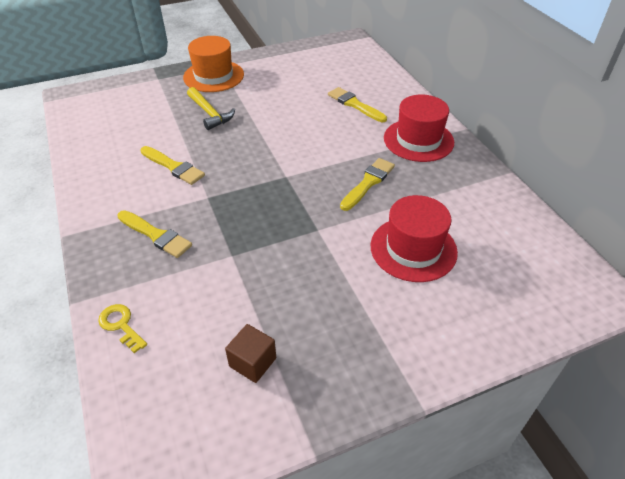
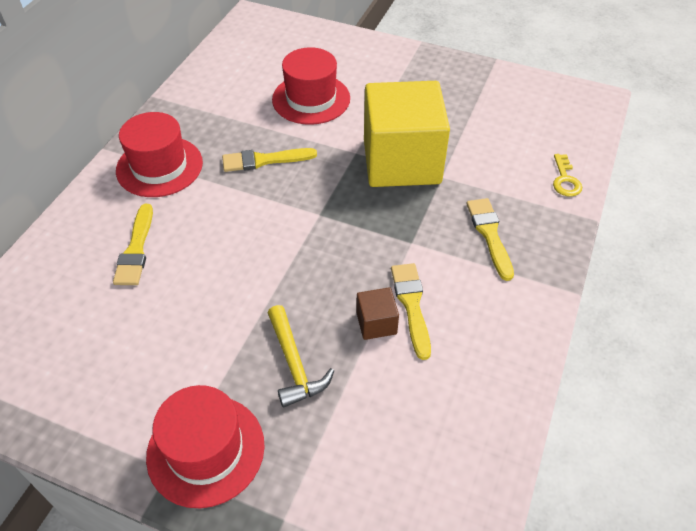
camera: 135 degrees left, 5 degrees up
(210, 113) = (294, 364): yellow hammer -> yellow hammer turned 150 degrees clockwise
(213, 76) = (206, 450): orange hat -> red hat
(252, 362) = (491, 108): brown cube -> brown cube (376, 323)
(275, 246) = (401, 161): none -> yellow cube

